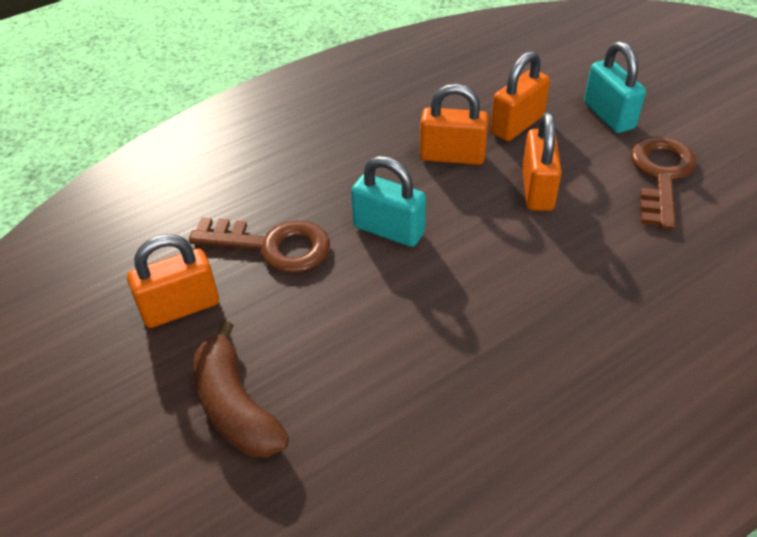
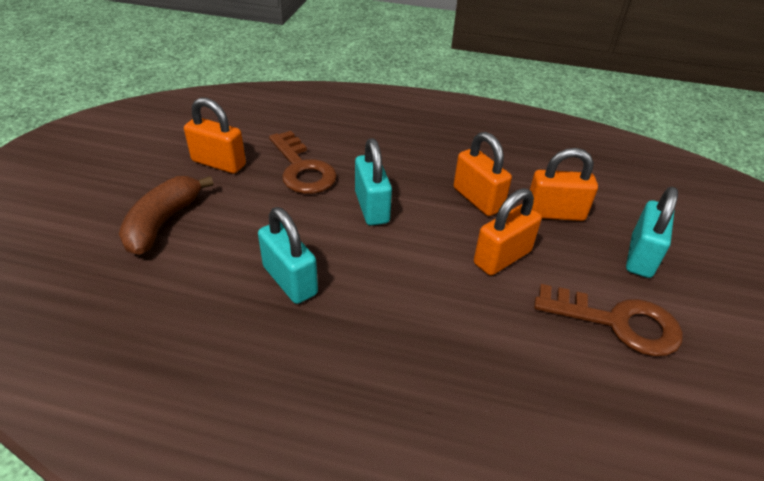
camera: 45 degrees right, 5 degrees down
(431, 345) = (290, 280): none -> turquoise padlock
(661, 176) = (618, 323): brown key -> brown key turned 45 degrees clockwise

